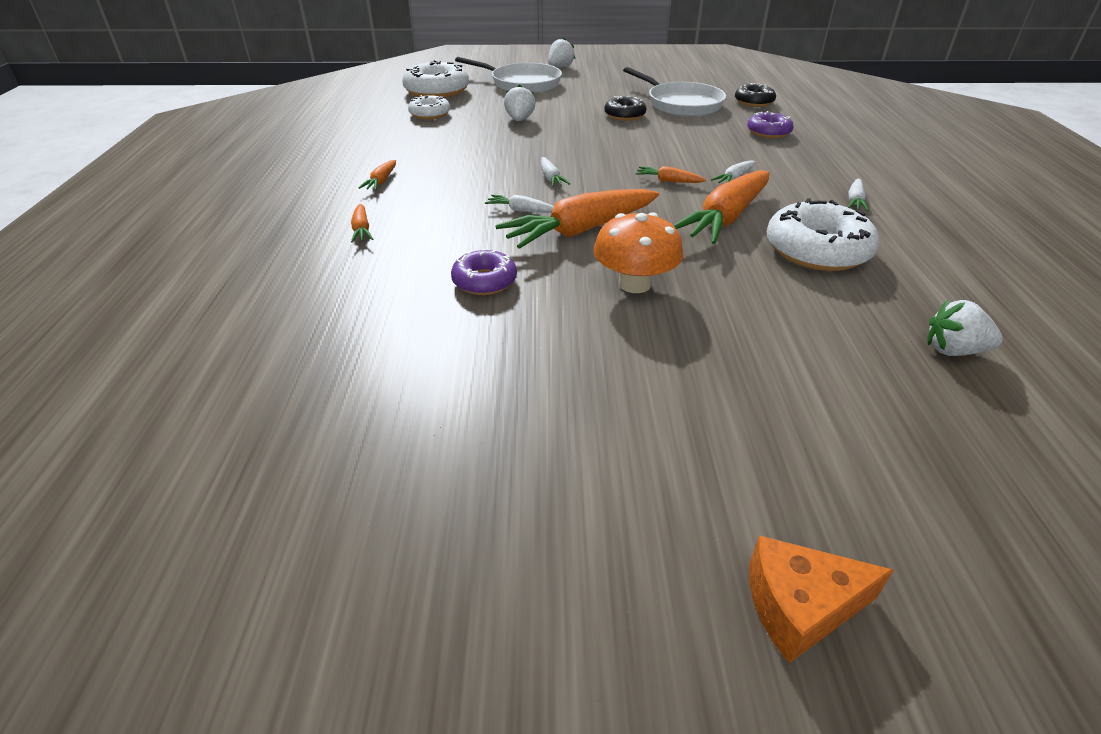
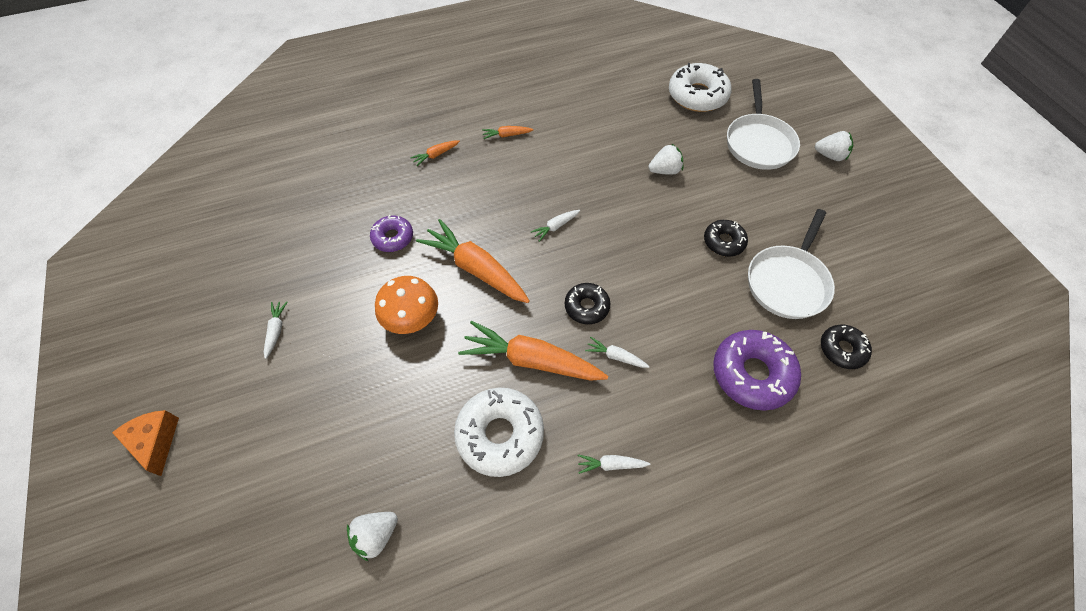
camera: 70 degrees right, 20 degrees up
(430, 114) = (642, 111): white donut -> none
(521, 210) = (493, 226): white carrot -> white carrot (276, 330)
(668, 181) = (586, 307): orange carrot -> black donut
(768, 132) = (752, 374): purple donut -> purple donut, size x1.71
(953, 350) = (376, 535): white strawberry -> white strawberry turned 120 degrees counterclockwise

